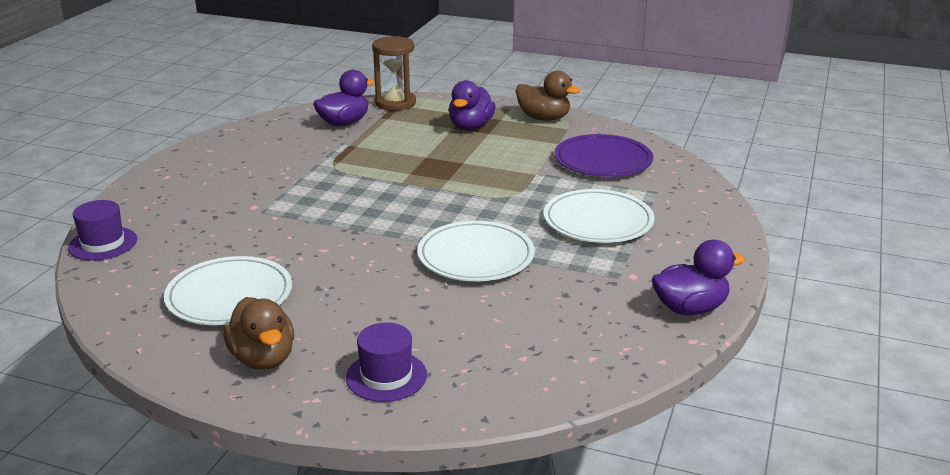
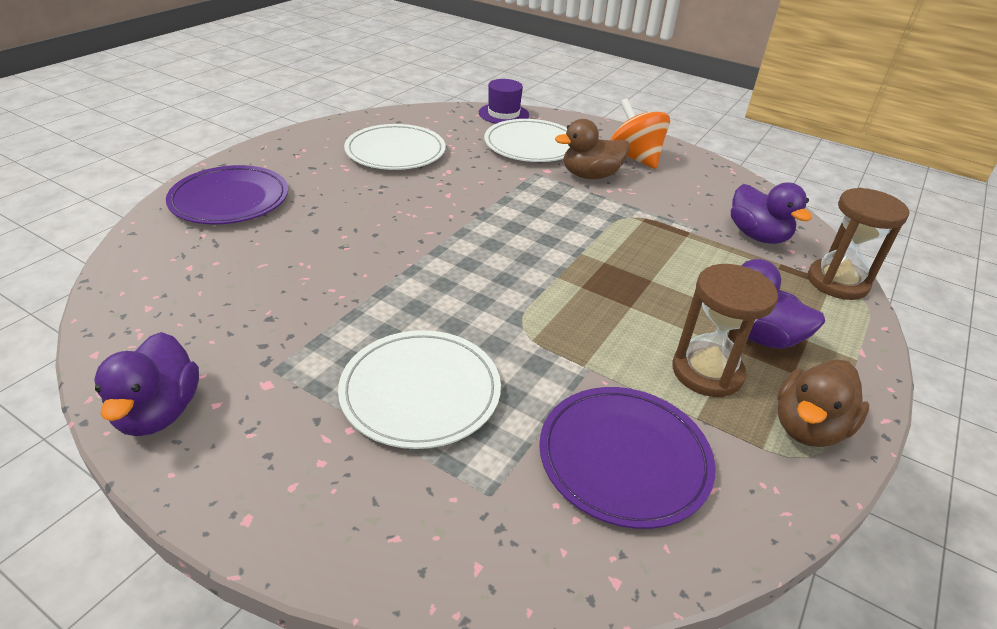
camera: 100 degrees right, 10 degrees up
(215, 168) = (635, 158): none -> orange spinning top
(263, 358) = (299, 158): brown duck -> brown duck (590, 175)
(386, 376) = (230, 199): purple hat -> purple plate
(475, 256) = (386, 274): white plate -> white plate (531, 145)
(516, 140) = (707, 372): none -> brown hourglass

